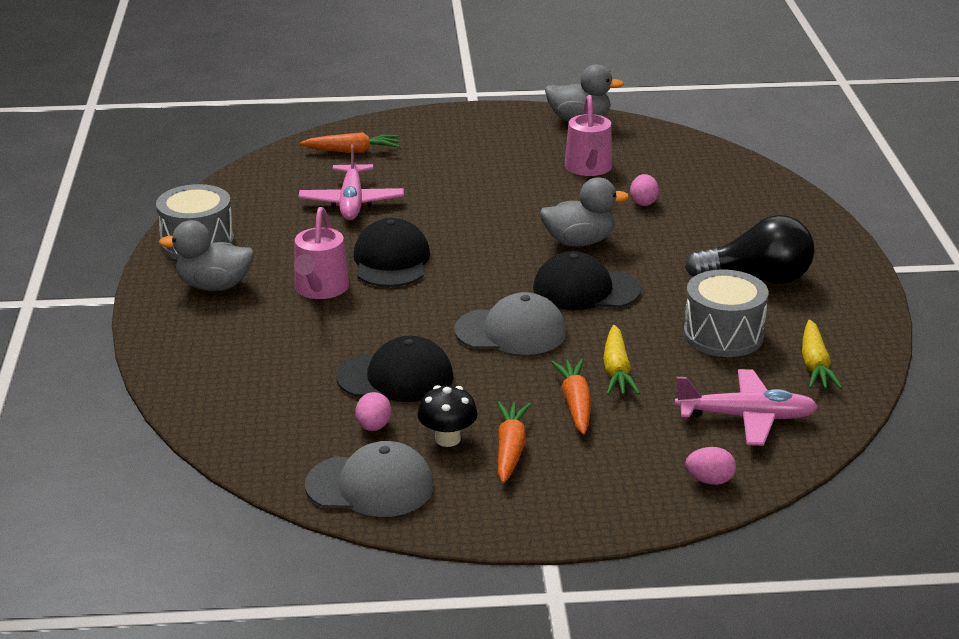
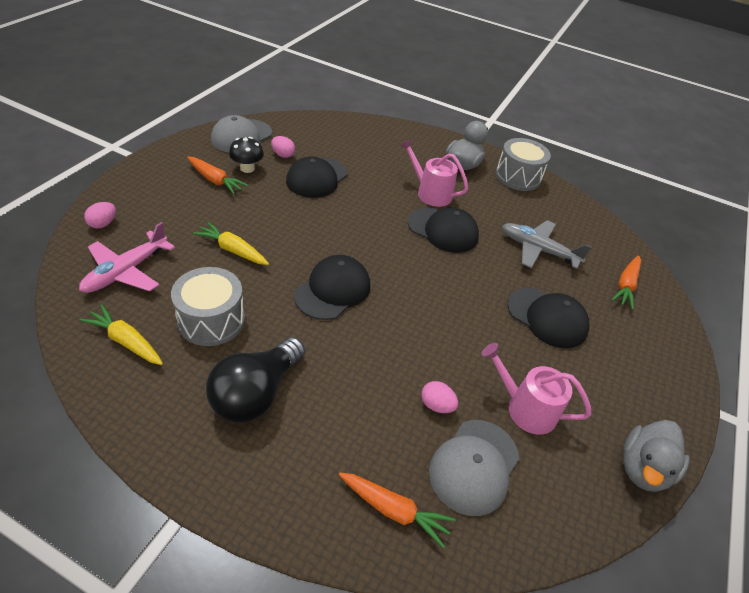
camera: 115 degrees right, 15 degrees up
(351, 202) = (538, 250): pink plane -> grey plane
(461, 179) = (547, 318): none -> black cap
(511, 331) = (317, 234): grey cap -> grey cap (474, 466)
(575, 404) = (223, 218): orange carrot -> orange carrot (394, 510)
(579, 242) = (400, 325): grey duck -> none

